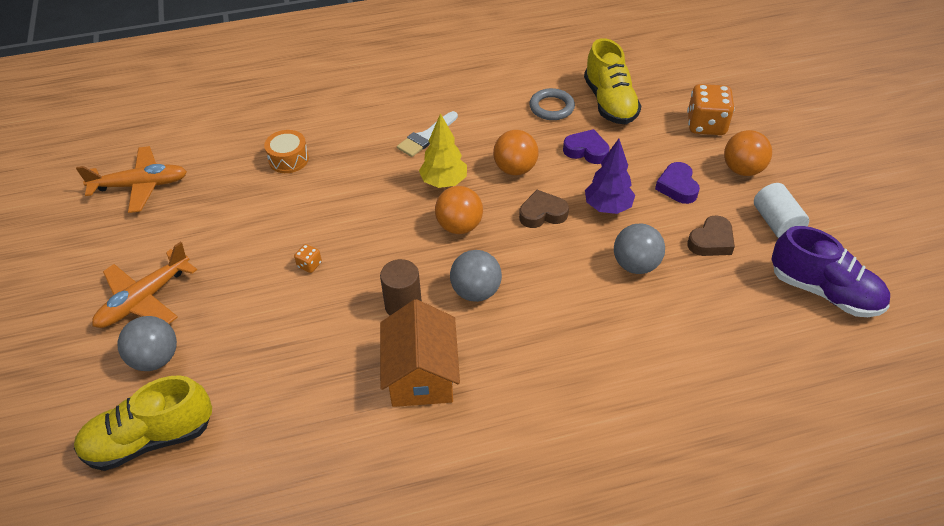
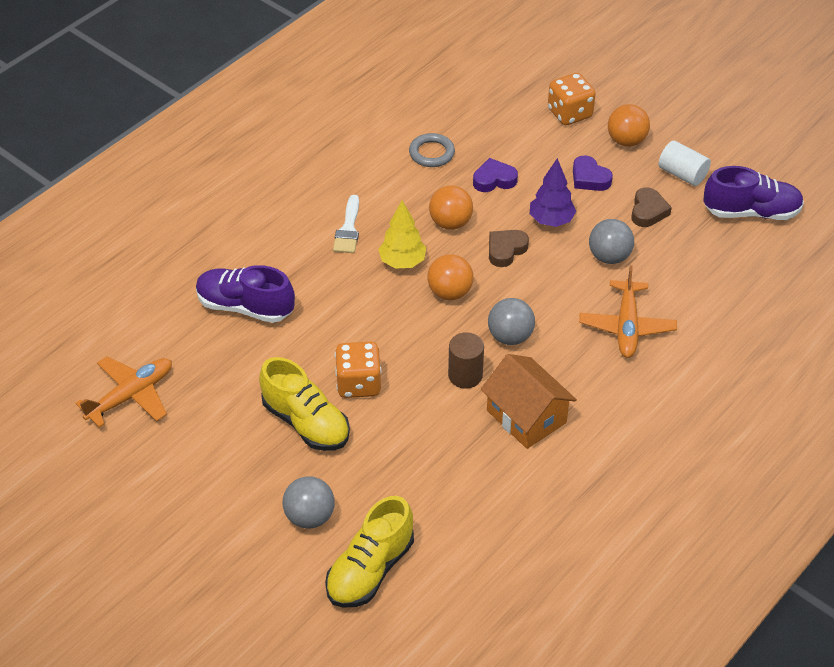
camera: 35 degrees left, 0 degrees up
(144, 299) = (248, 481): orange plane -> orange plane (627, 327)
(288, 159) = (245, 307): orange drum -> purple shoe
(309, 265) = (358, 384): orange dice -> orange dice, size x2.22
(609, 103) = (476, 127): yellow shoe -> yellow shoe (306, 422)

